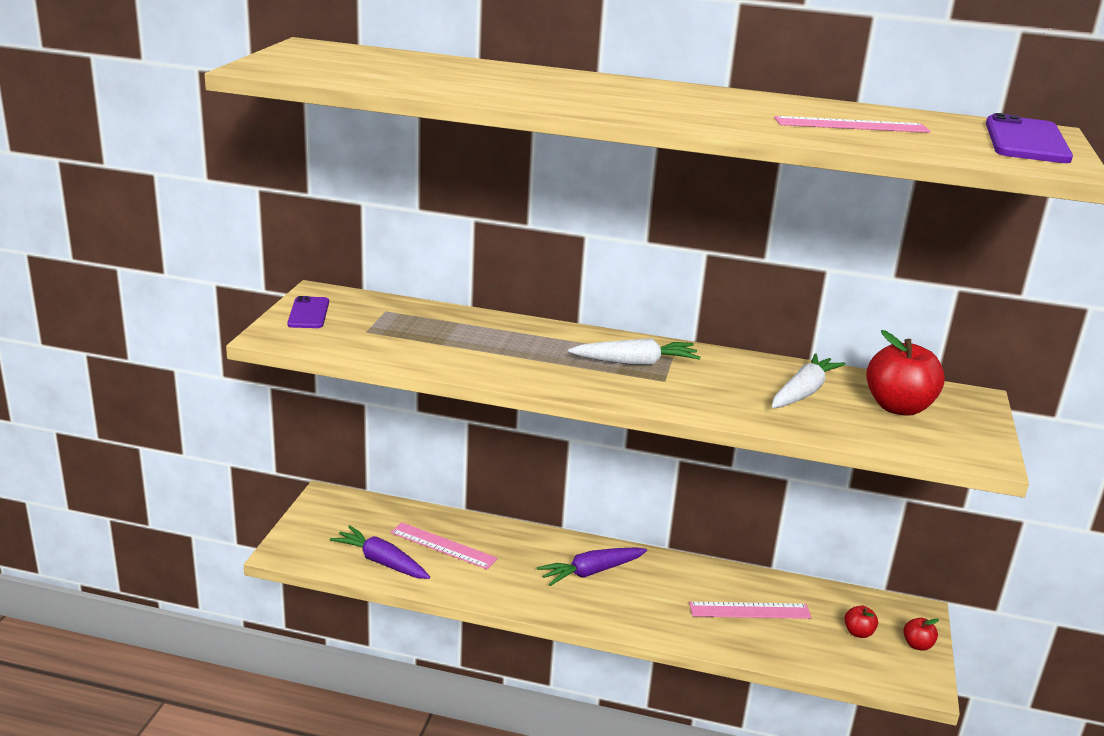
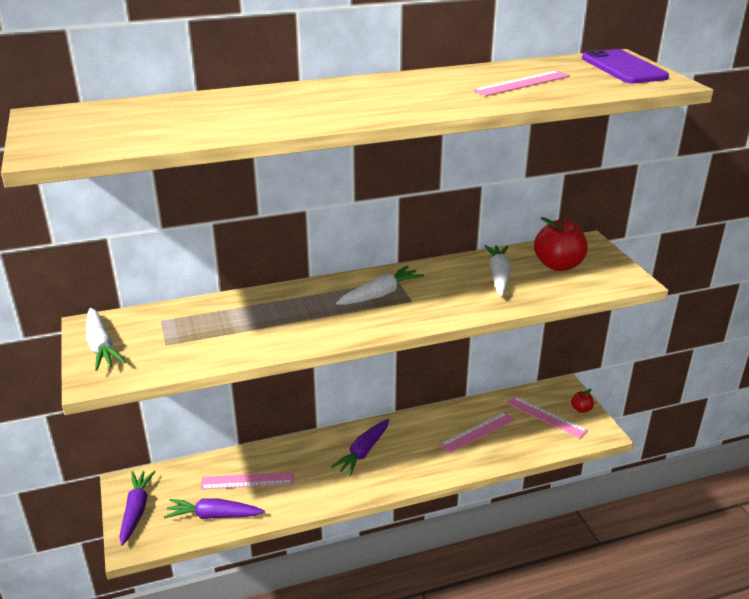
camera: 30 degrees left, 5 degrees up
(308, 313) = (101, 347): purple phone -> white carrot
(315, 525) = (136, 510): none -> purple carrot
(858, 633) = (546, 417): red apple -> pink ruler

